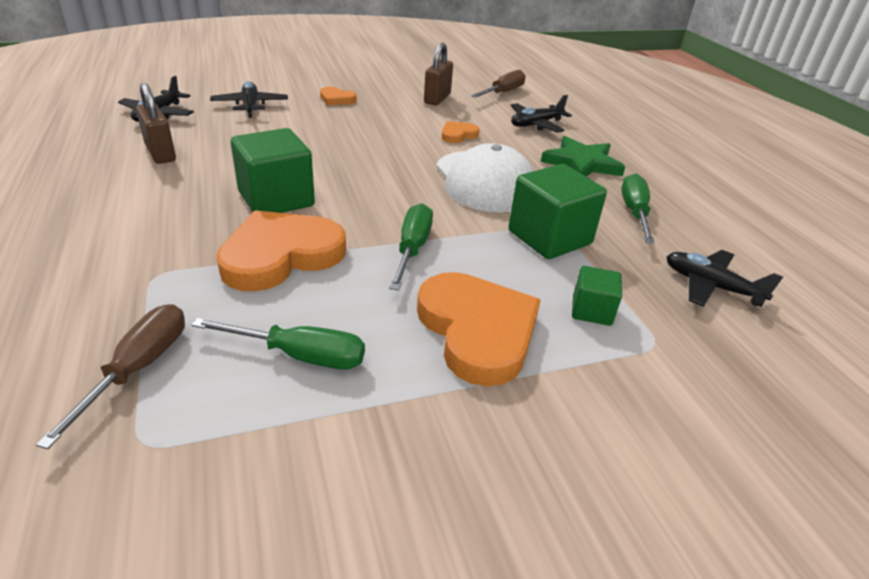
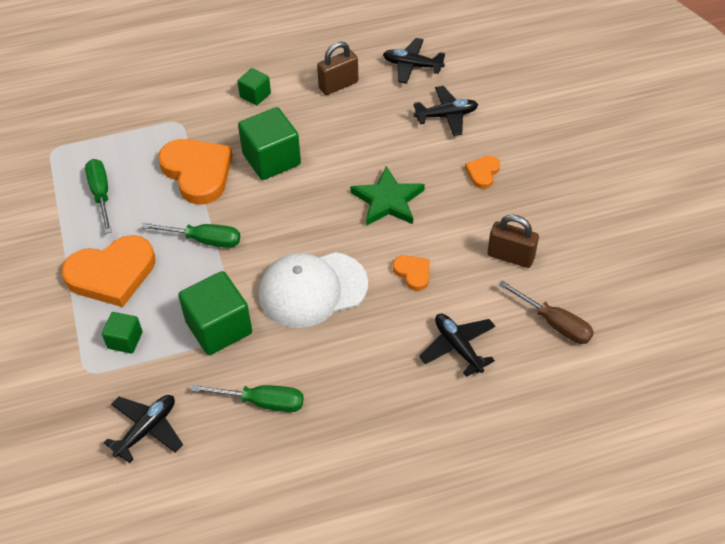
camera: 95 degrees right, 15 degrees up
(138, 208) = (255, 95): none -> green cube
(138, 368) = (100, 136): brown screwdriver -> none
(300, 355) = (101, 194): green screwdriver -> green screwdriver turned 150 degrees clockwise
(582, 163) = (362, 376): green star -> green star (388, 200)

